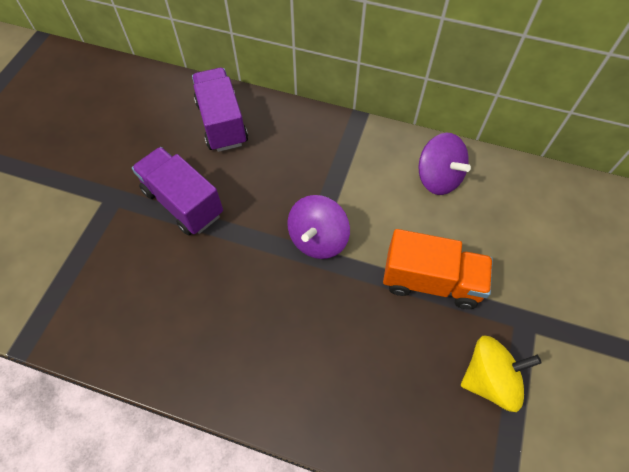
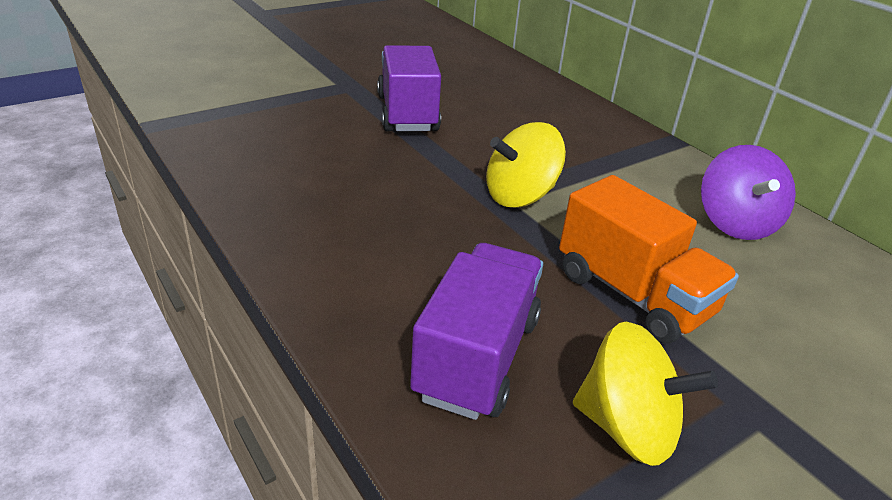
camera: 35 degrees right, 25 degrees down
(222, 123) = (508, 88): purple truck -> purple truck (477, 357)
(318, 239) = (520, 196): purple spinning top -> yellow spinning top

